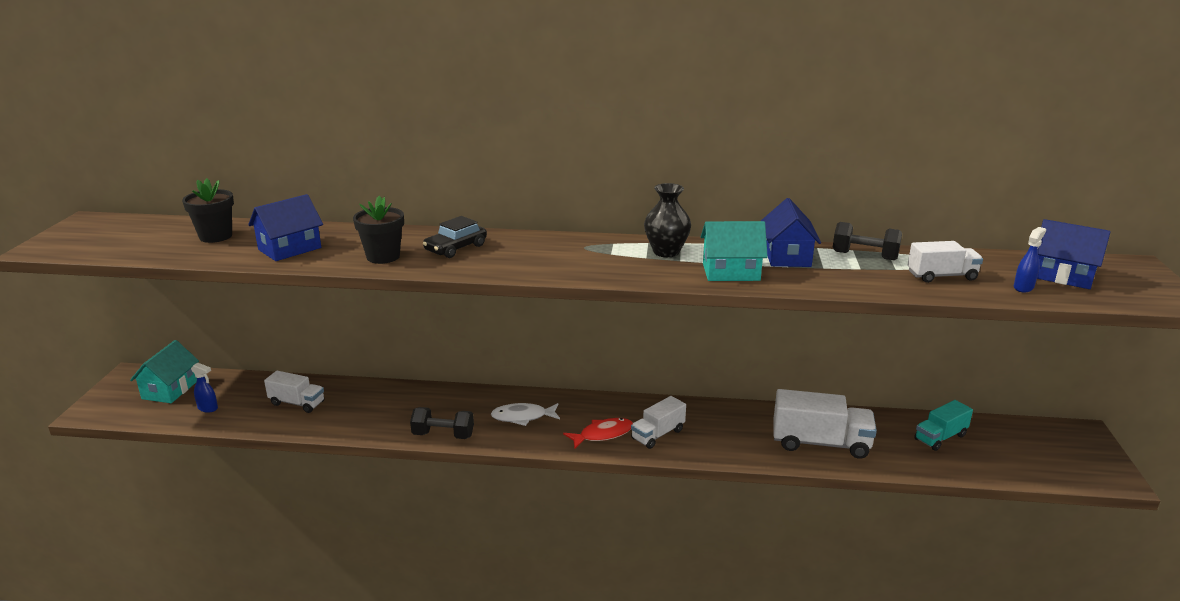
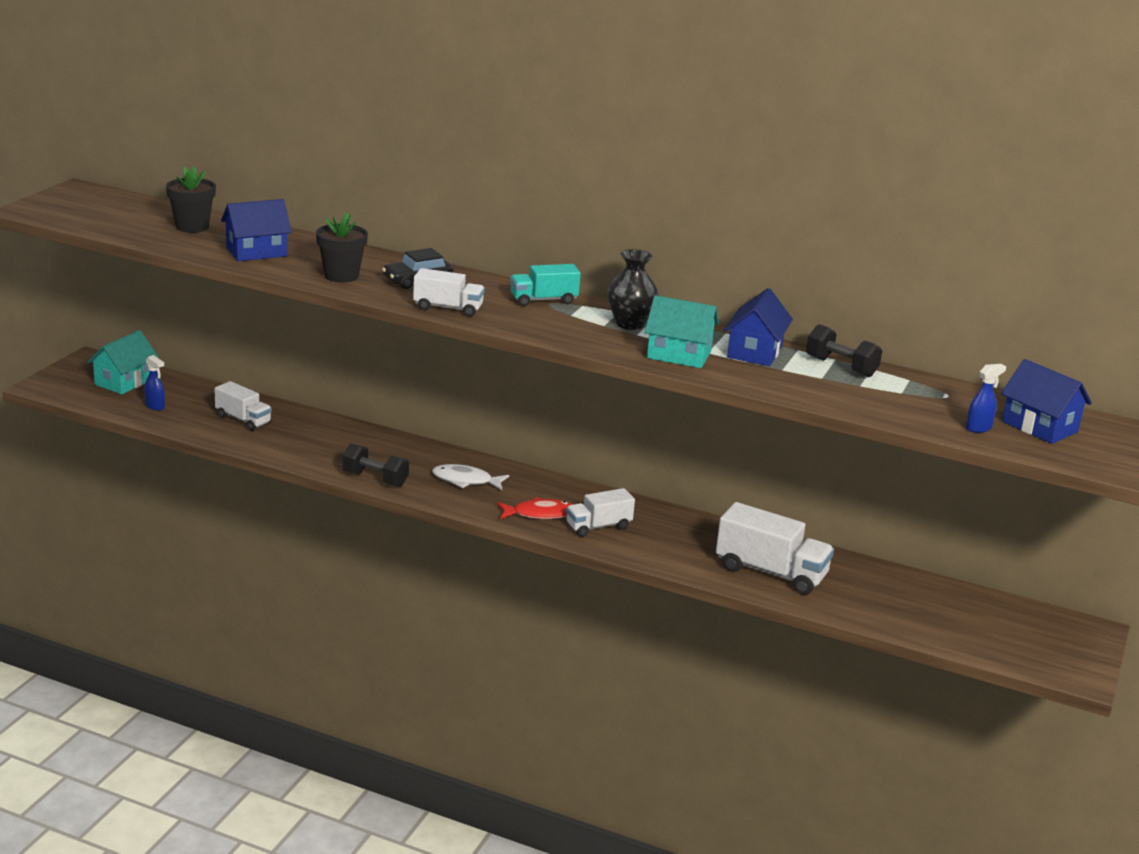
camera: 15 degrees right, 0 degrees up
(940, 437) = (913, 597): turquoise truck -> turquoise truck (543, 300)
(941, 276) = (902, 401): white truck -> white truck (448, 308)

